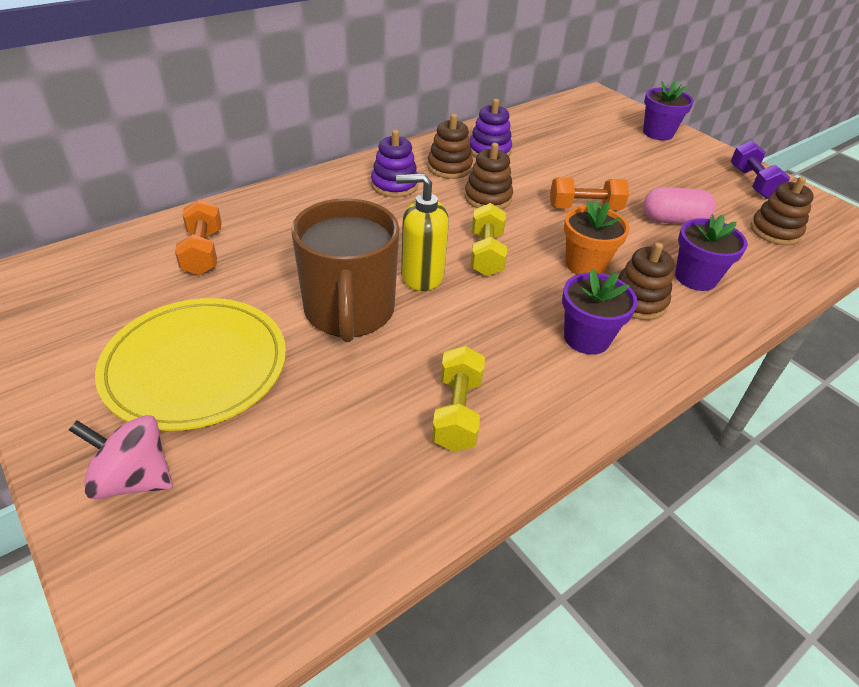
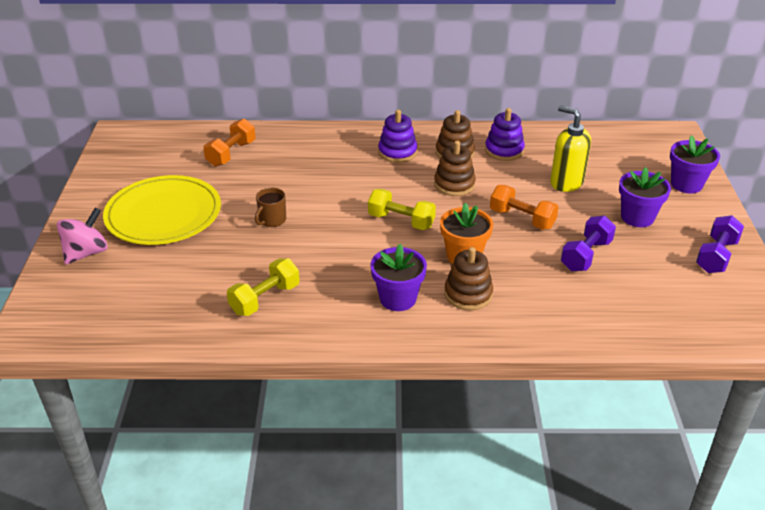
camera: 40 degrees right, 5 degrees down
(133, 479) = (86, 253): pink spinning top -> pink spinning top turned 75 degrees clockwise
(349, 312) = (272, 220): brown mug -> brown mug, size x0.42
(421, 276) = (340, 217): yellow soap dispenser -> yellow soap dispenser (566, 182)
(486, 254) = (401, 221): yellow dumbbell -> yellow dumbbell turned 75 degrees clockwise
(673, 220) = (586, 255): pink capsule -> purple dumbbell
(695, 278) = (539, 299): purple flower pot -> purple flower pot (637, 217)
(775, 231) = (670, 299): brown stacking toy -> none

